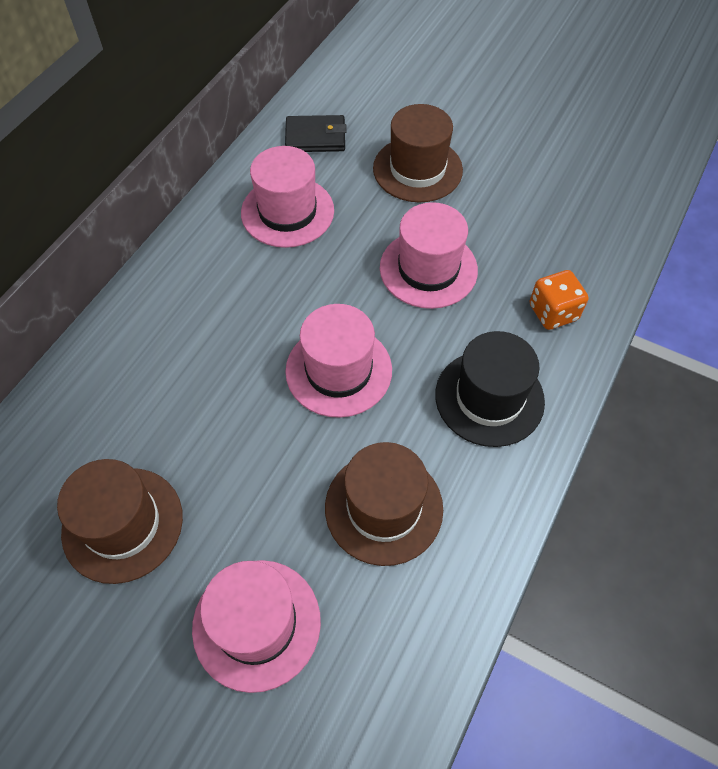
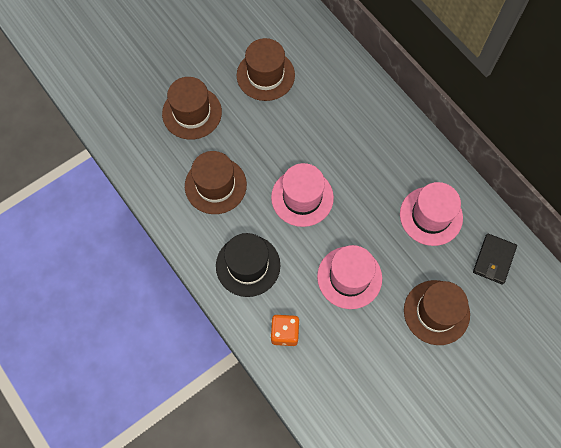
camera: 115 degrees right, 10 degrees up
(256, 624) = (192, 113): pink hat -> brown hat

